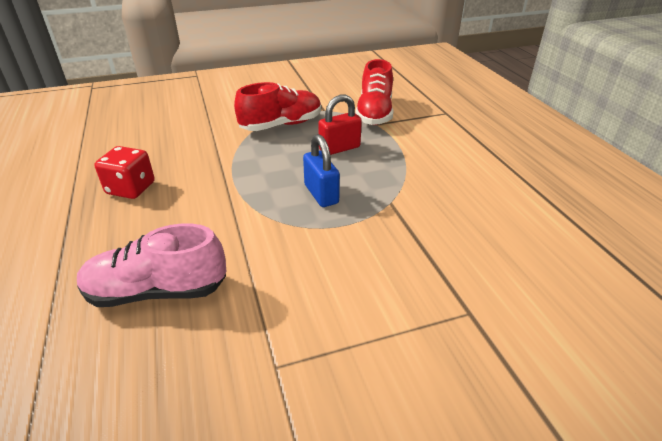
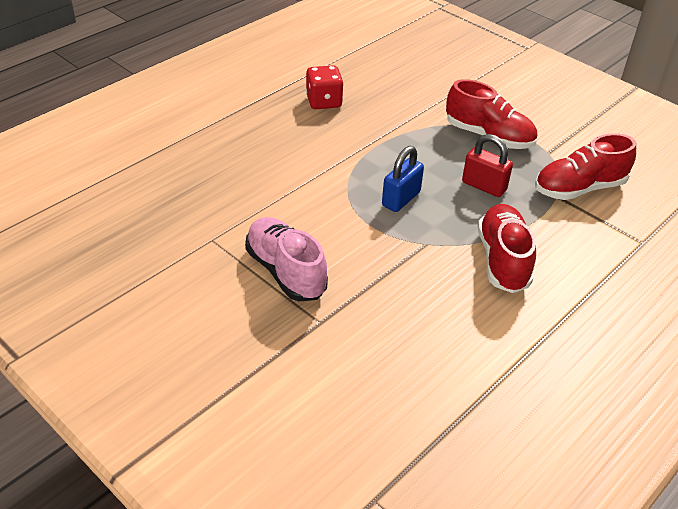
camera: 60 degrees right, 5 degrees up
(157, 291) = (236, 164): pink shoe -> pink shoe (285, 271)
(434, 171) = (503, 260): none -> red shoe

